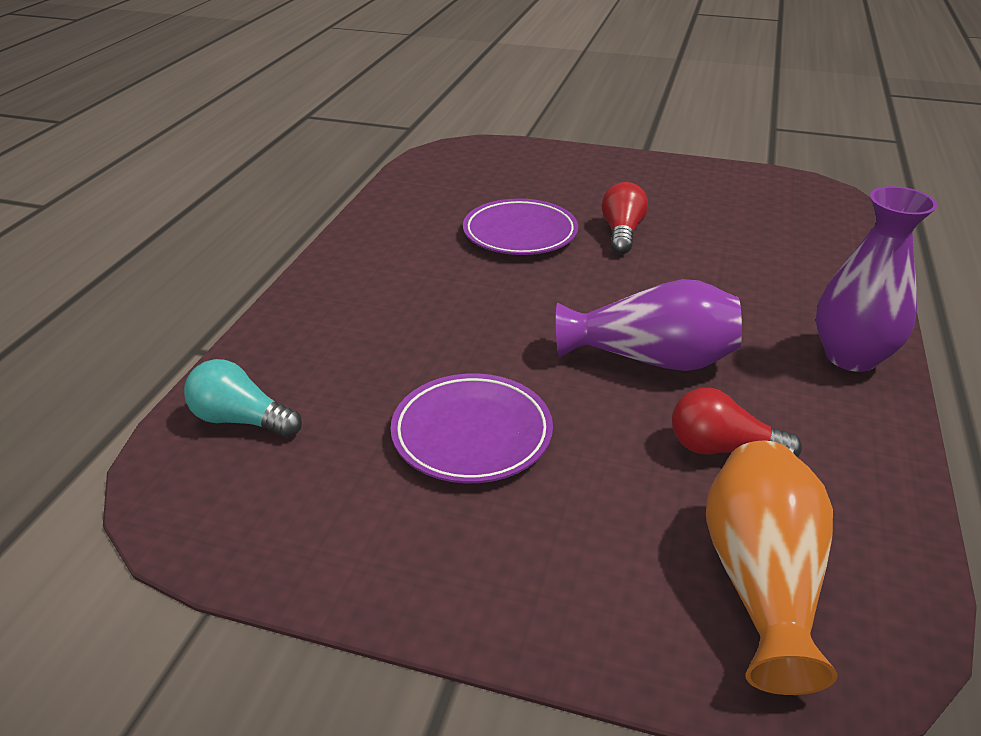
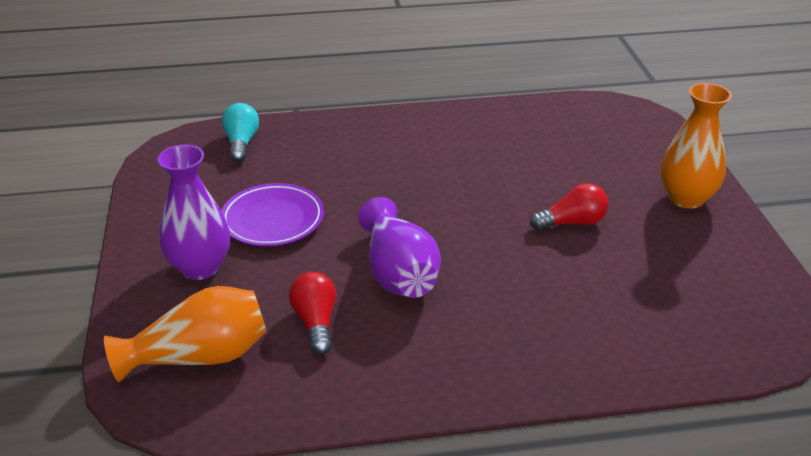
camera: 65 degrees right, 0 degrees up
(520, 233) = (523, 176): purple plate -> none
(620, 172) = (686, 198): none -> orange vase
(851, 356) = (475, 375): purple vase -> purple vase (200, 267)

